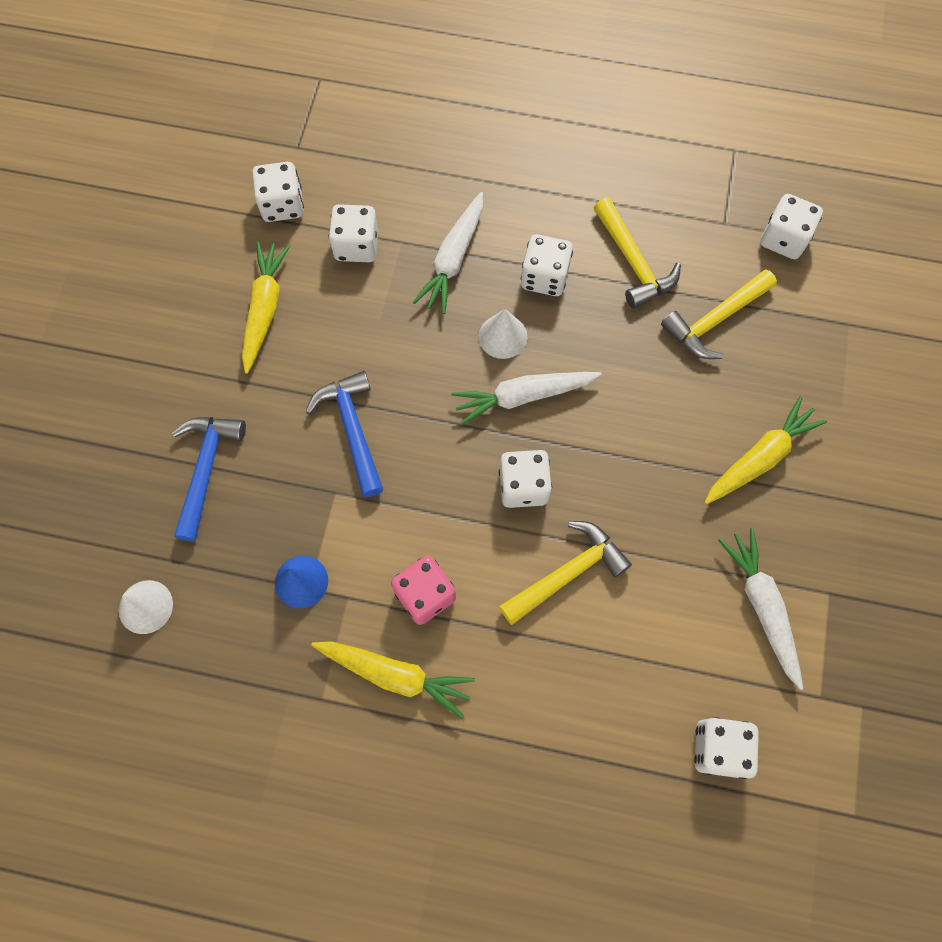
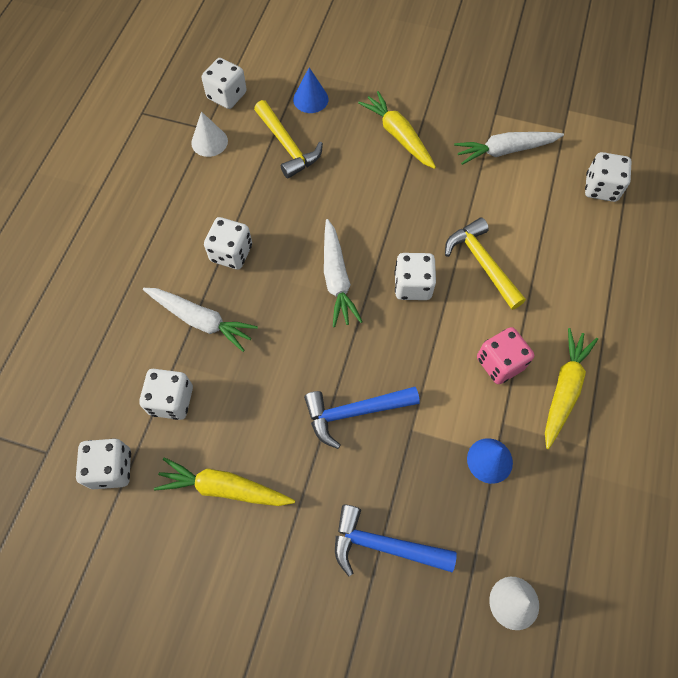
camera: 85 degrees left, 5 degrees down
(503, 336) = (281, 288): white cone -> white cone (209, 142)
(633, 262) = (228, 191): yellow hammer -> none
(800, 340) = (310, 99): none -> blue cone

